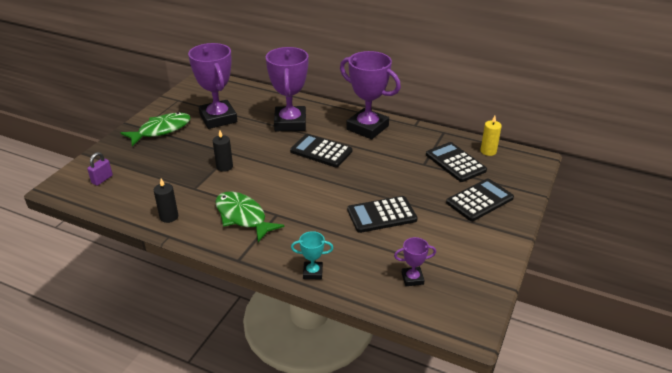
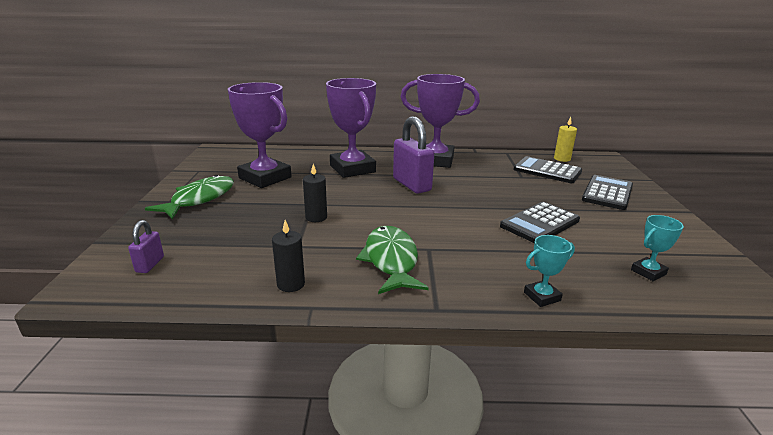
camera: 25 degrees left, 10 degrees down
(243, 217) = (391, 260): green fish -> green fish turned 60 degrees clockwise
(321, 151) = (411, 185): black calculator -> purple padlock
(412, 278) = (648, 272): purple trophy -> turquoise trophy

